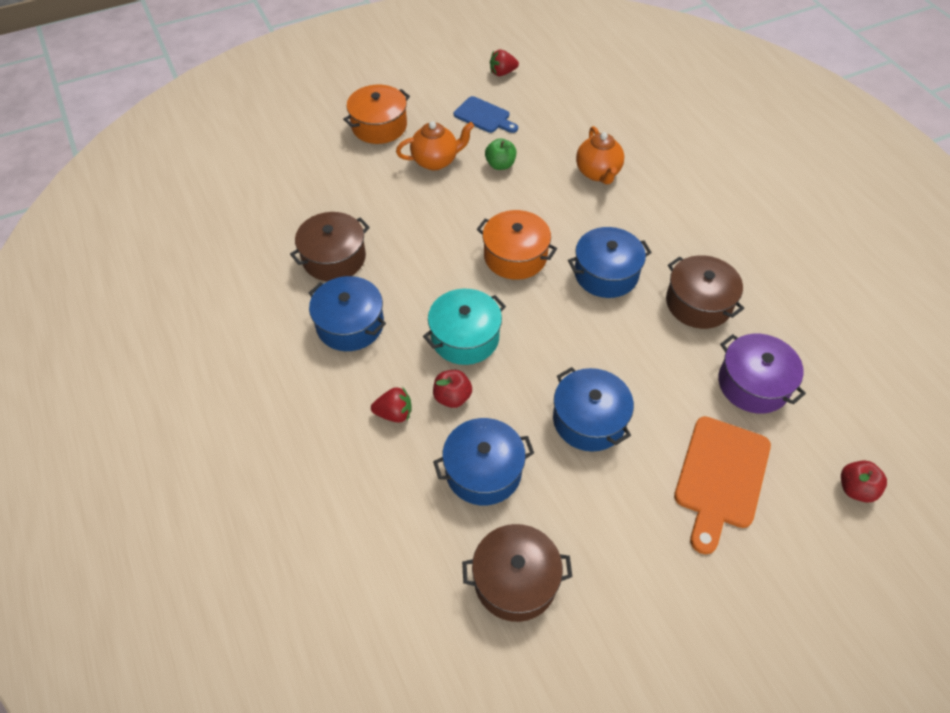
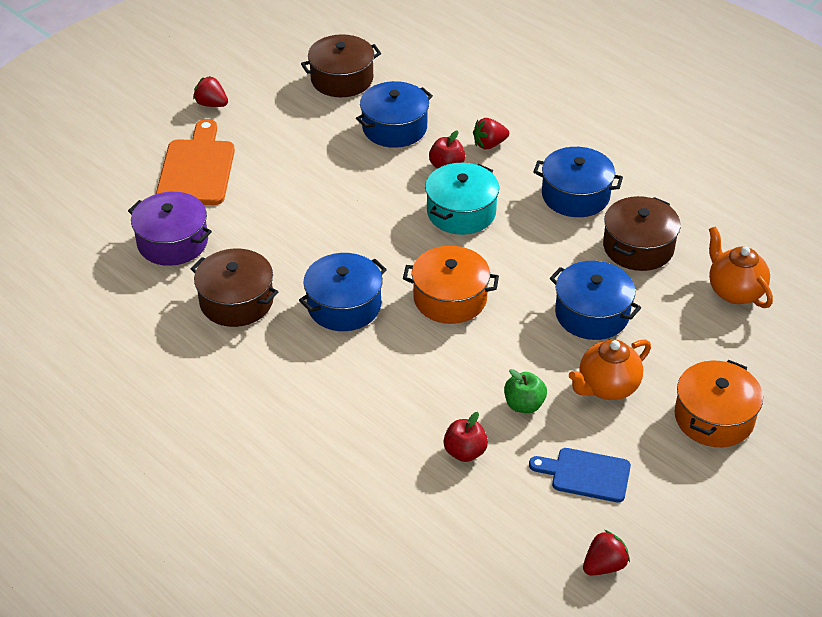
camera: 160 degrees right, 10 degrees down
(589, 420) = (319, 179): blue pot -> blue pot (592, 314)
(598, 173) = (394, 428): orange teapot -> orange teapot (734, 291)
(692, 587) = (211, 104): none -> red strawberry
(855, 489) = (80, 188): red apple -> red apple (465, 452)

